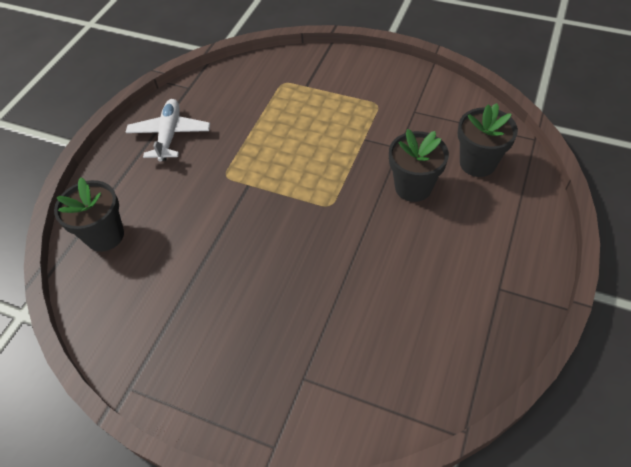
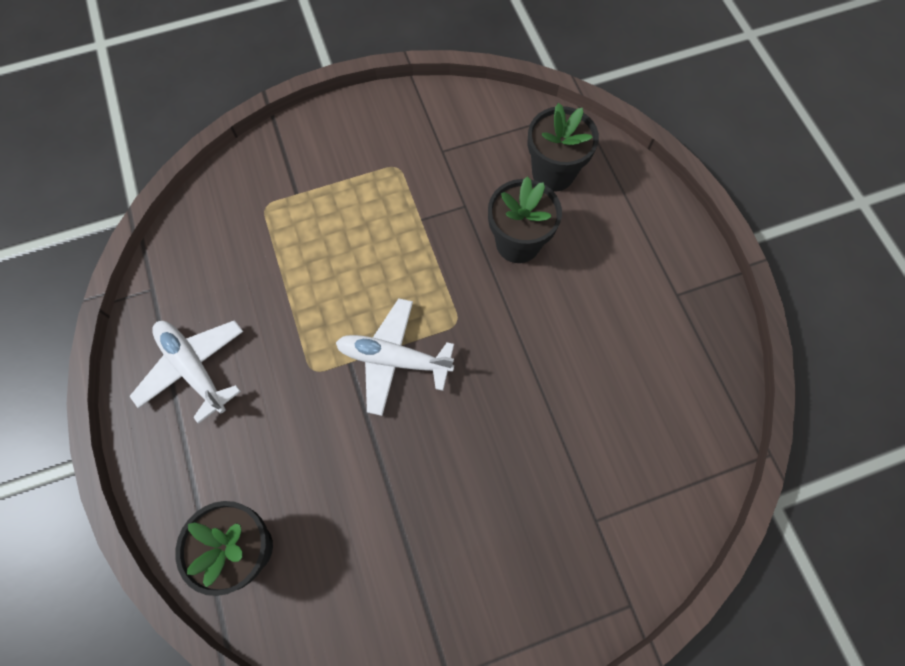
camera: 45 degrees left, 15 degrees up
(274, 199) = (394, 359): none -> white plane

